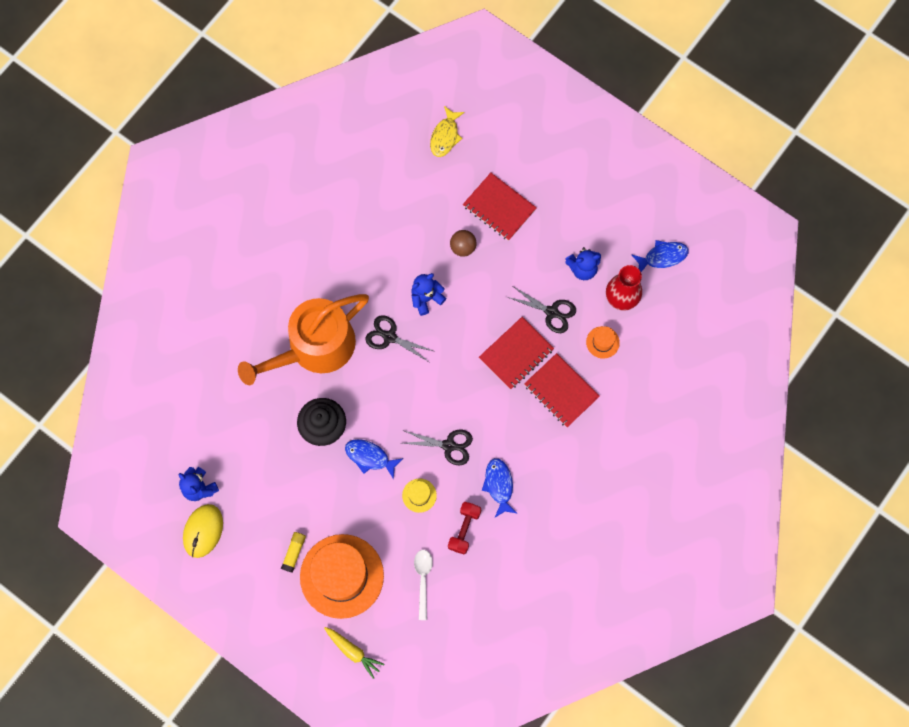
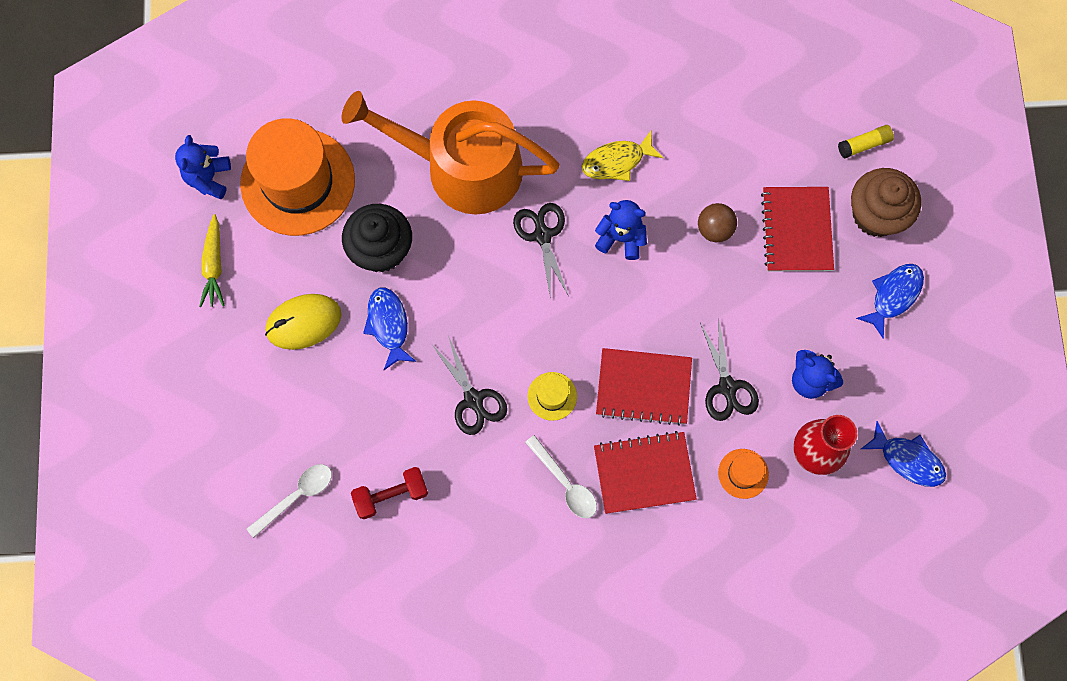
camera: 50 degrees right, 0 degrees up
(203, 531) = (164, 220): yellow mouse -> yellow mouse (303, 322)
(294, 552) = (216, 332): yellow glue stick -> yellow glue stick (864, 144)
(342, 576) = (230, 404): orange hat -> orange hat (298, 182)
(353, 651) = (155, 485): yellow carrot -> yellow carrot (214, 265)
(419, 495) = (389, 413): yellow hat -> yellow hat (552, 396)
(445, 136) = (824, 107): yellow fish -> yellow fish (617, 161)
(499, 485) = (474, 492): blue fish -> blue fish (893, 296)
(525, 162) = (876, 215): none -> brown cupcake
(533, 435) = (565, 483): none -> white spoon
(561, 391) = (644, 473): red notebook -> red notebook turned 75 degrees clockwise

